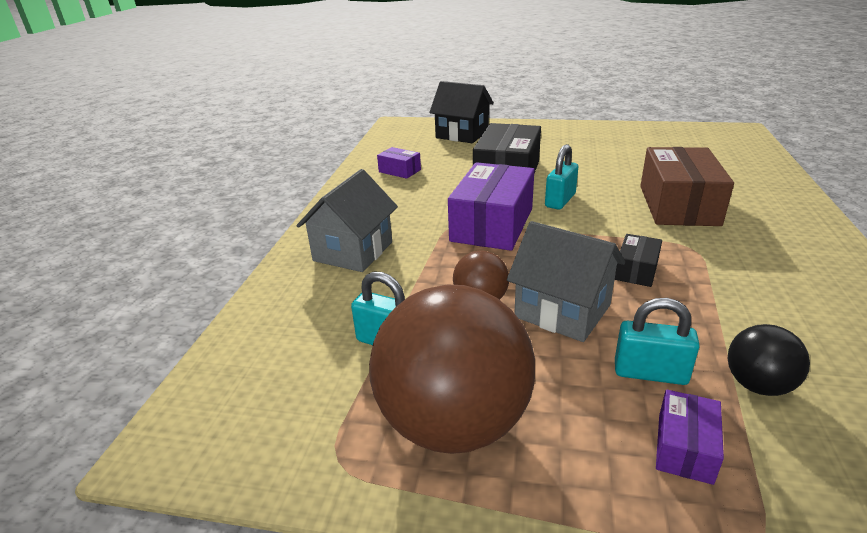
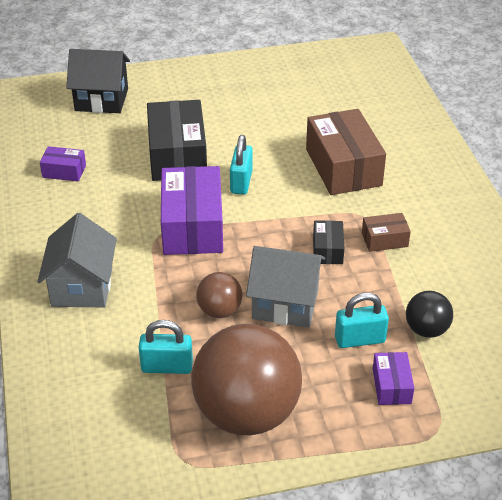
camera: 25 degrees left, 10 degrees up
(714, 274) = (384, 240): none -> brown box

